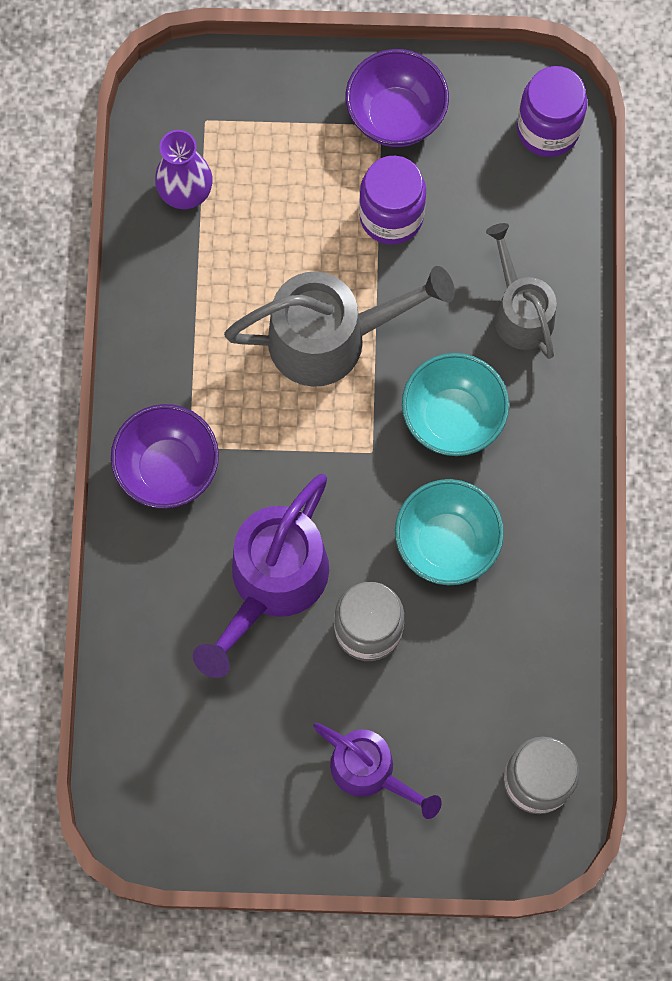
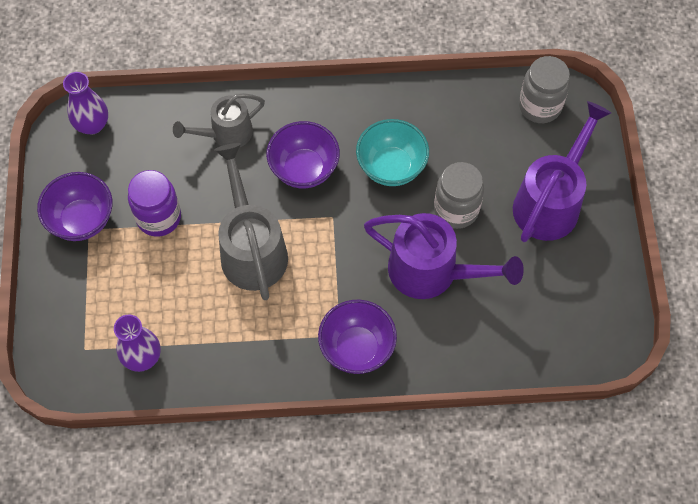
camera: 95 degrees left, 10 degrees down
(371, 772) = (551, 201): purple watering can -> purple watering can, size x1.58
(452, 418) = (304, 169): turquoise bowl -> purple bowl
(548, 129) = (92, 125): purple jar -> purple vase

